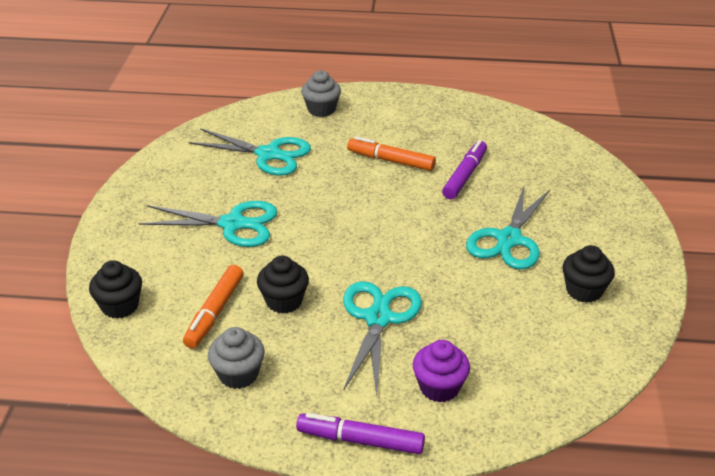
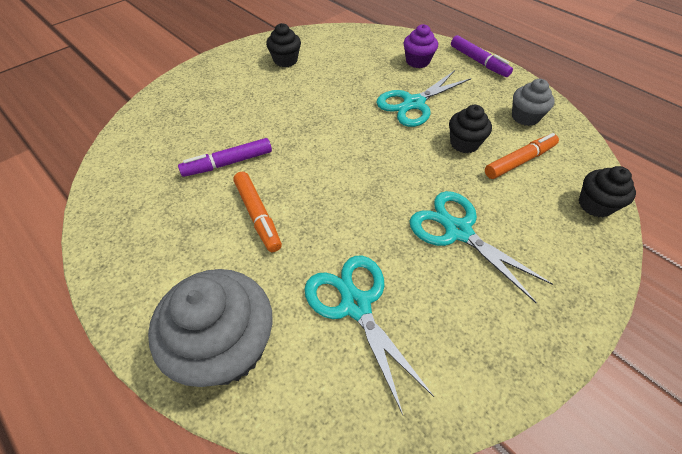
camera: 140 degrees left, 15 degrees up
(321, 109) = (227, 346): grey cupcake -> grey cupcake, size x1.84
(509, 239) = (277, 103): turquoise scissors -> none

